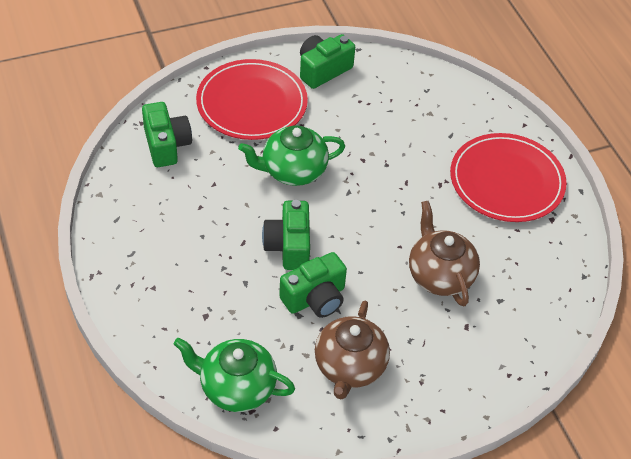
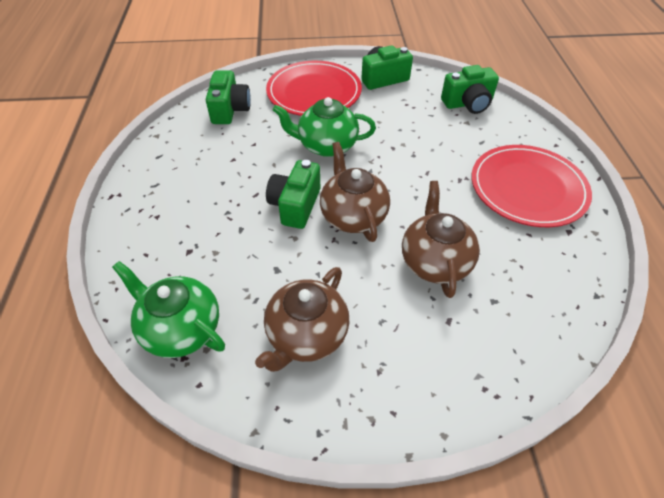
camera: 20 degrees right, 0 degrees up
(315, 298) = (300, 257): green camera -> green camera (468, 104)
(349, 245) = (353, 216): none -> brown teapot

